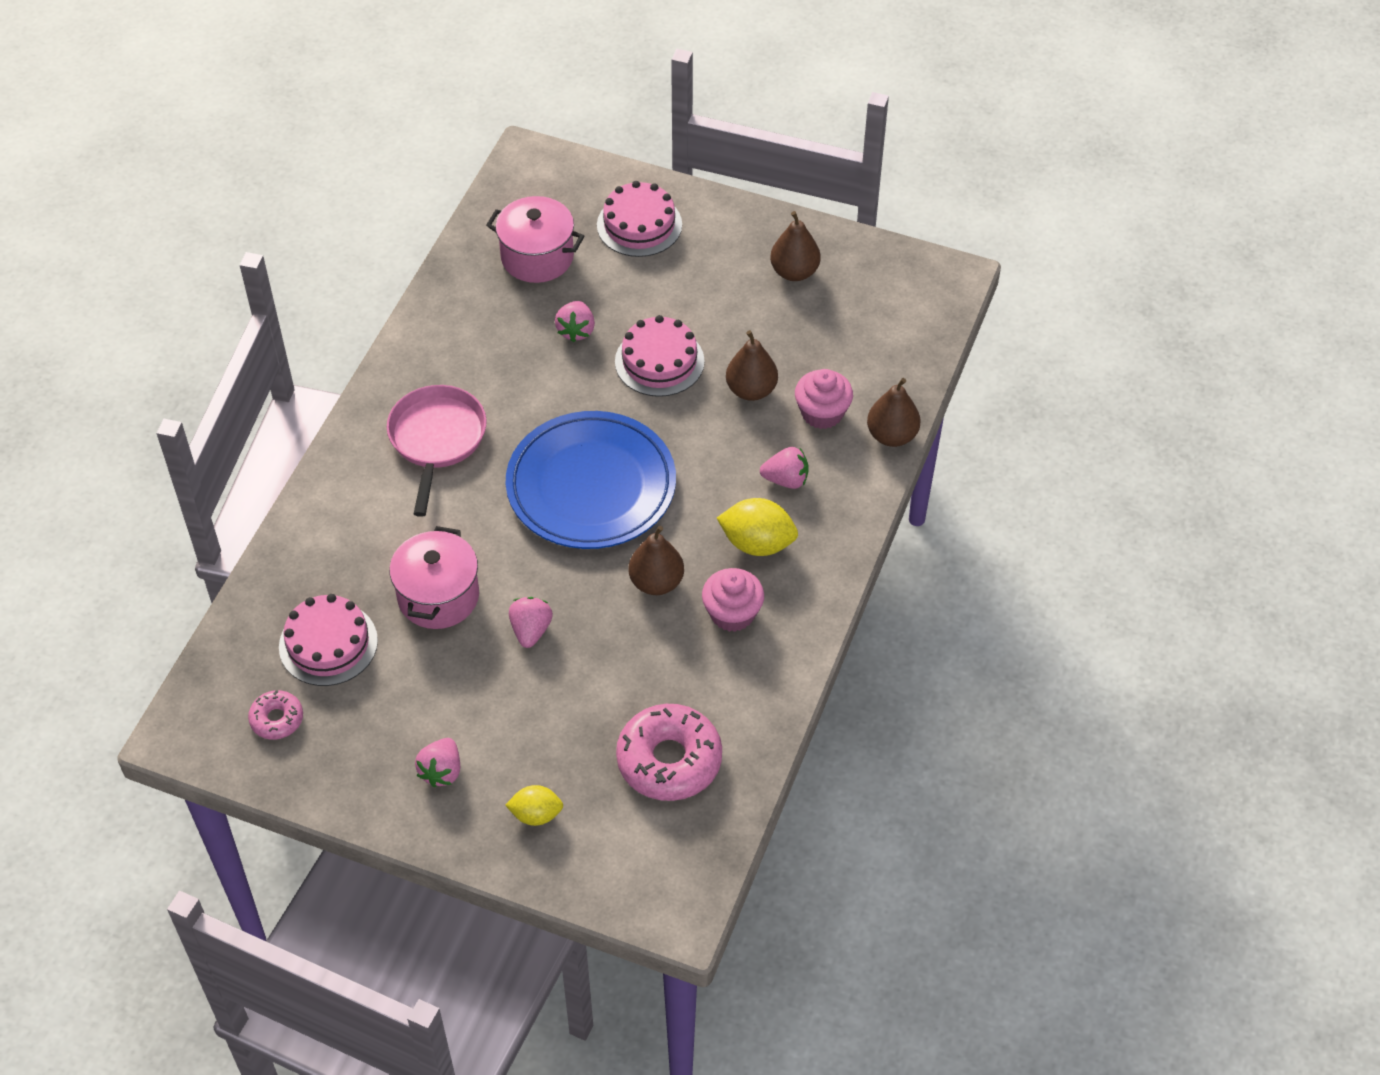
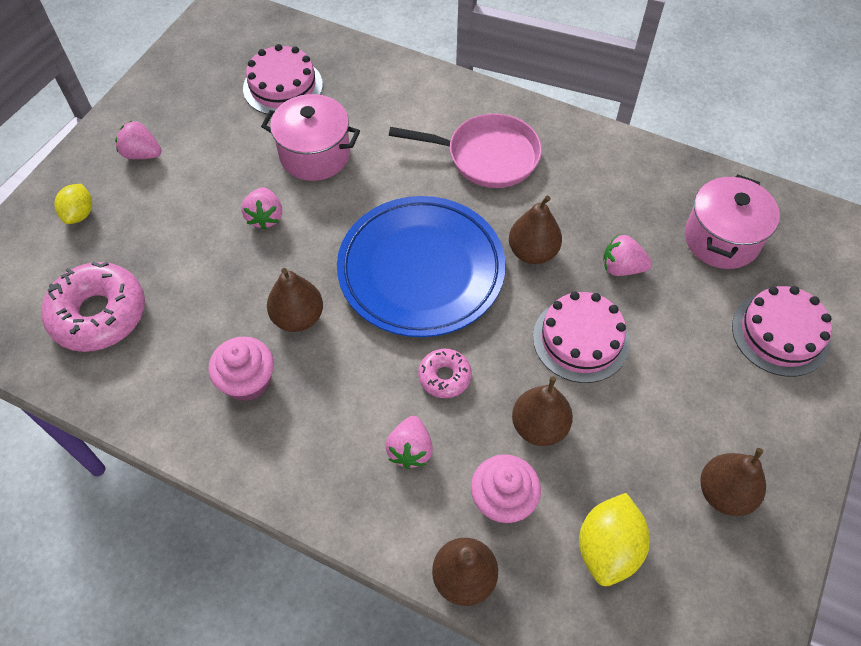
camera: 95 degrees right, 5 degrees up
(277, 719) = (220, 58): pink donut -> pink donut (444, 377)
(531, 630) = (265, 217): pink strawberry -> pink strawberry turned 75 degrees clockwise
(562, 398) = (532, 252): none -> brown pear
(757, 543) = (329, 412): yellow lemon -> yellow lemon (608, 548)

